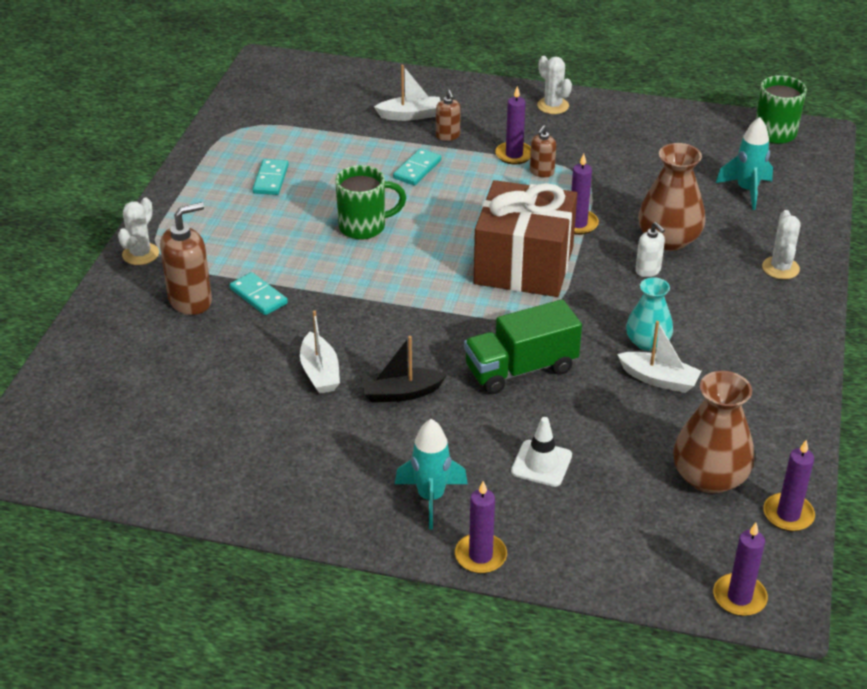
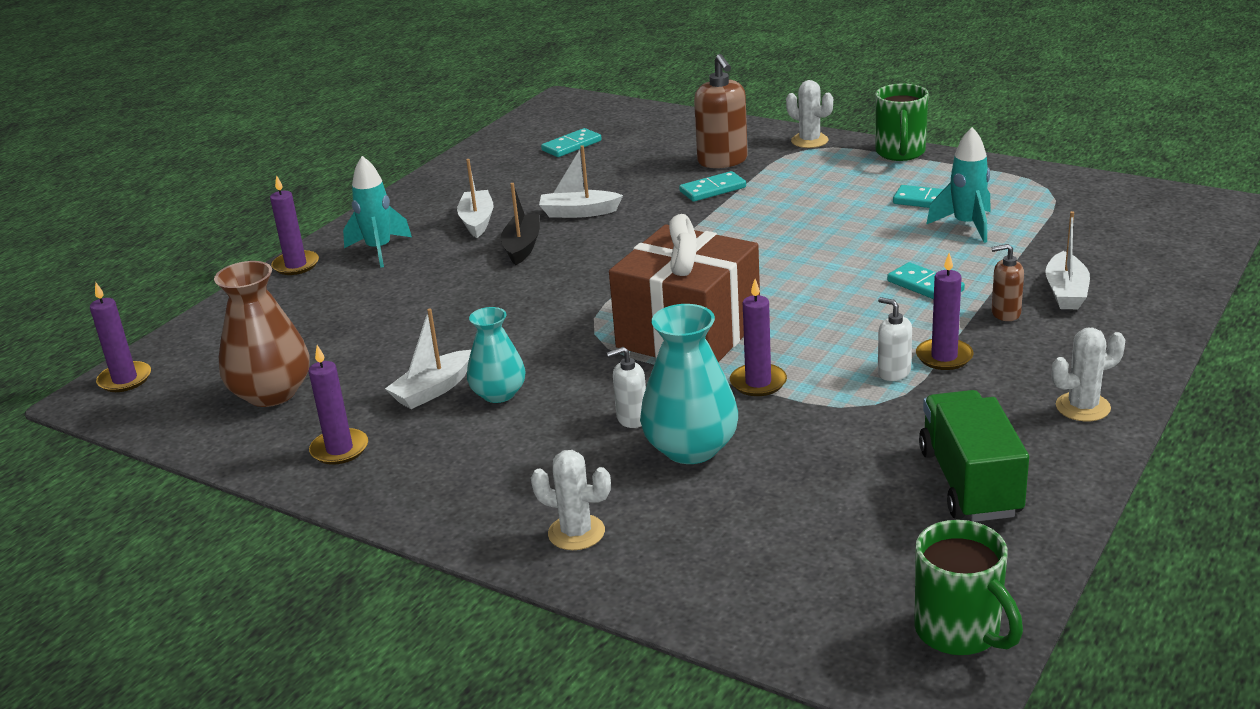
camera: 110 degrees right, 10 degrees down
(149, 417) = (571, 145): none -> turquoise domino
(351, 441) = (477, 221): none -> white boat
(364, 227) = (810, 246): green mug -> green mug (900, 153)
(521, 369) = (511, 310): green truck -> green truck (970, 483)
(541, 172) = (893, 372): brown soap dispenser -> white soap dispenser
(541, 463) = (372, 305): white traffic cone -> none
(668, 239) = (691, 448): brown vase -> turquoise vase
(747, 191) = (784, 549): turquoise rocket -> turquoise rocket (966, 225)
(788, 514) = (181, 430): purple candle -> purple candle (339, 449)

